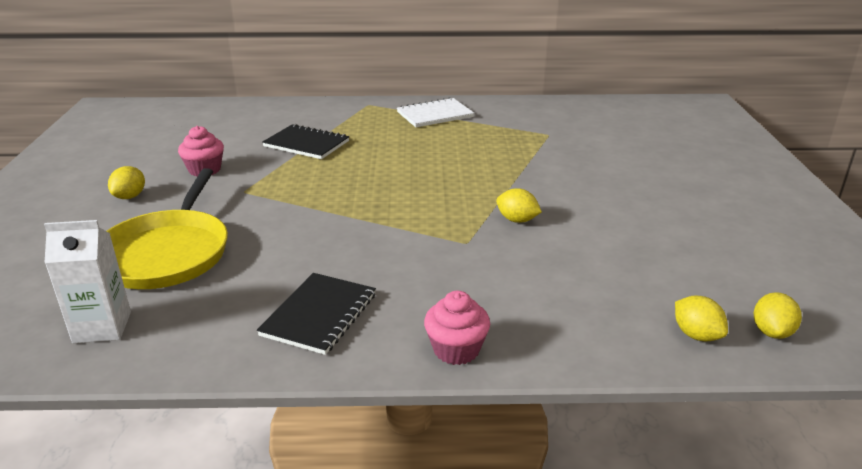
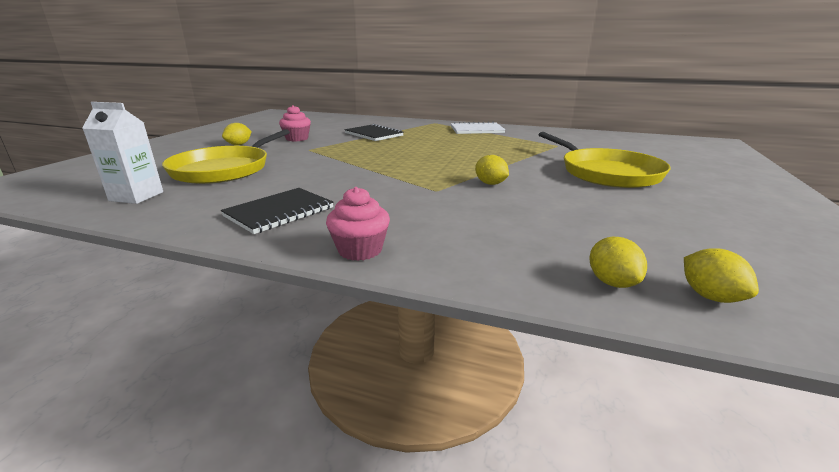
camera: 20 degrees right, 5 degrees down
(623, 179) = (606, 173): none -> yellow pan
(772, 332) = (710, 296): yellow lemon -> yellow lemon turned 60 degrees counterclockwise

